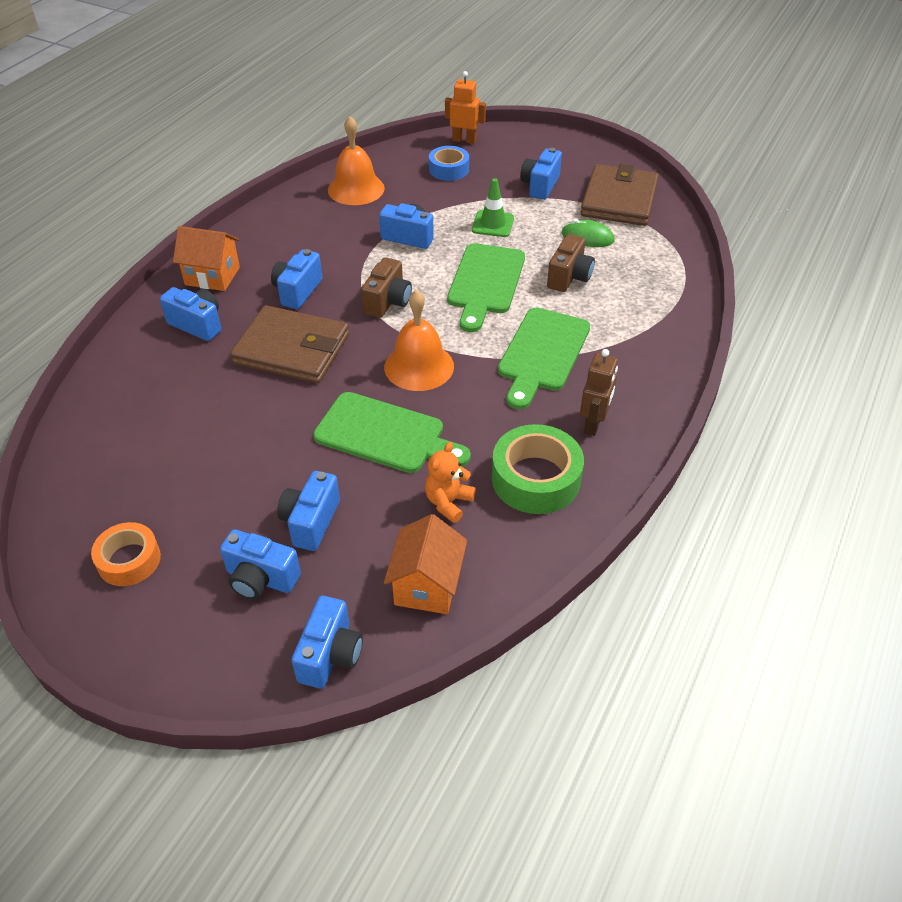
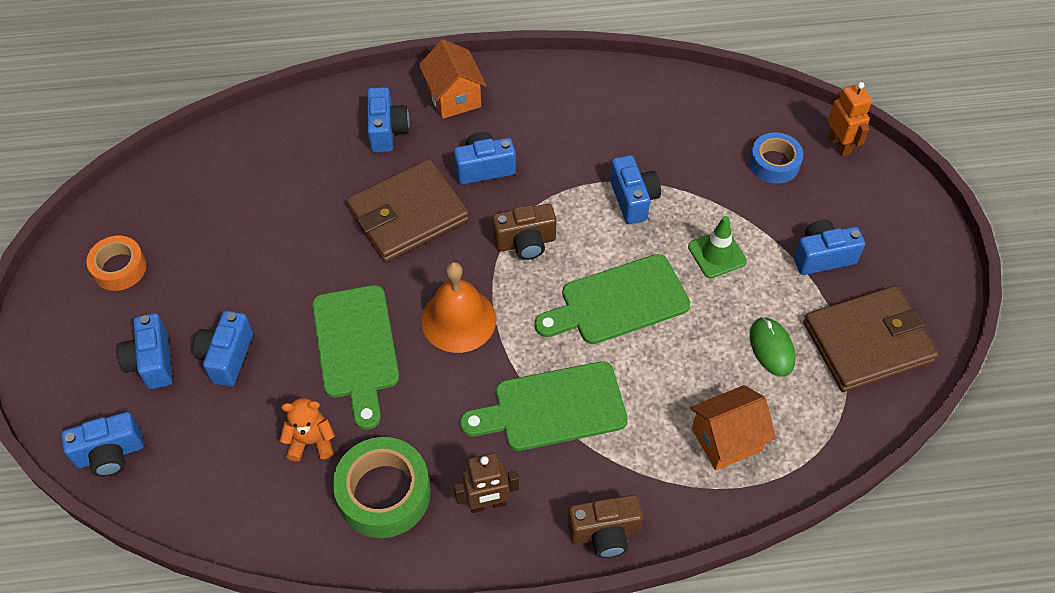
camera: 55 degrees right, 10 degrees up
(292, 349) = (408, 214): brown wallet -> brown wallet turned 75 degrees clockwise
(311, 522) = (227, 357): blue camera -> blue camera turned 60 degrees counterclockwise
(356, 189) = (669, 112): orange bell -> none
(427, 585) = (214, 479): orange house -> orange house (726, 439)
(569, 277) = (688, 368): brown camera -> brown camera (605, 533)

